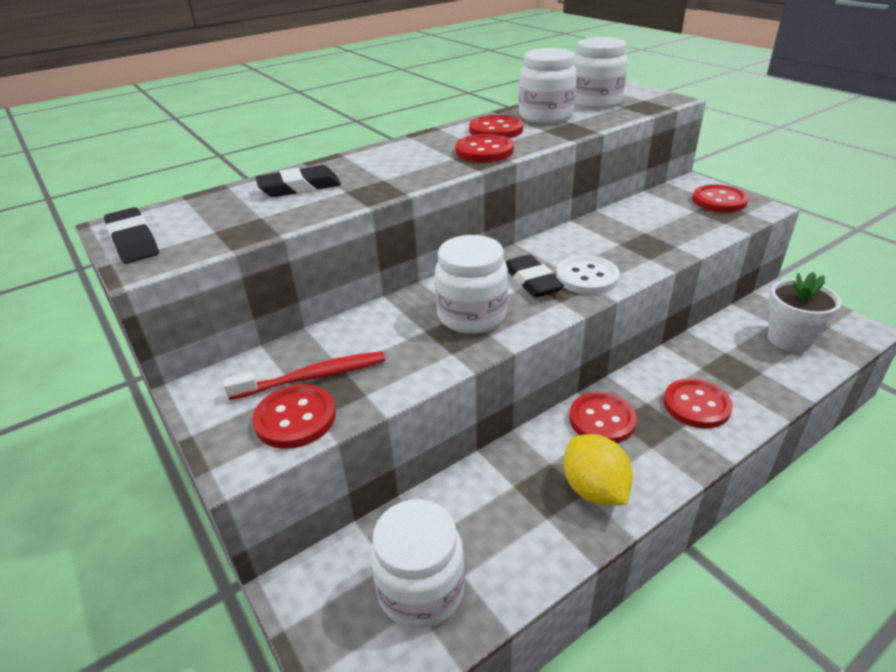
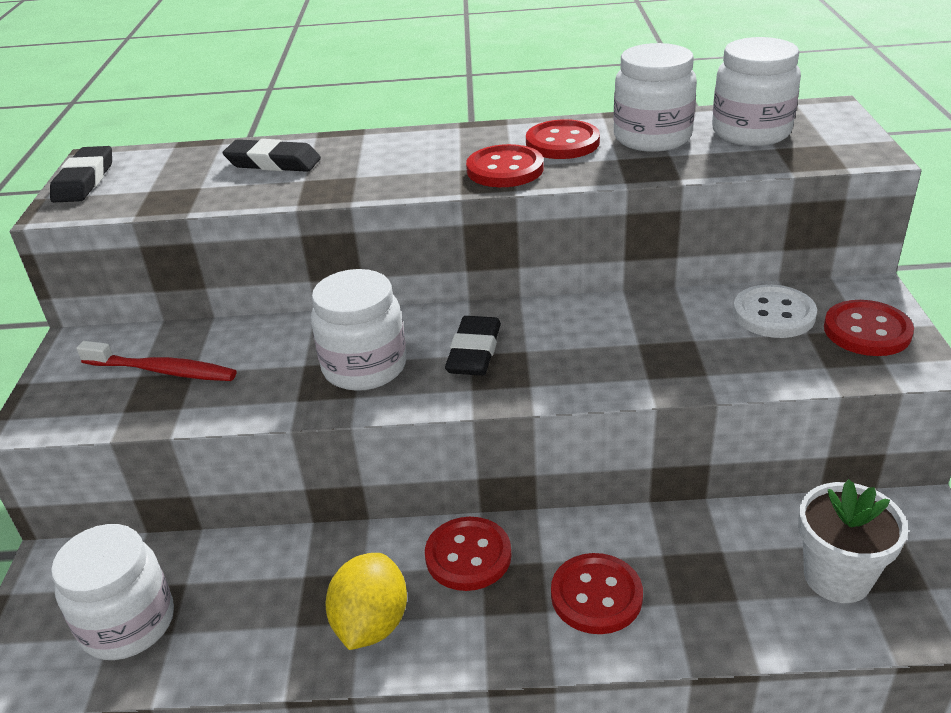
camera: 35 degrees right, 0 degrees up
(295, 418) = (107, 404): red button -> none
(587, 277) = (539, 372): white button -> white button (773, 314)

